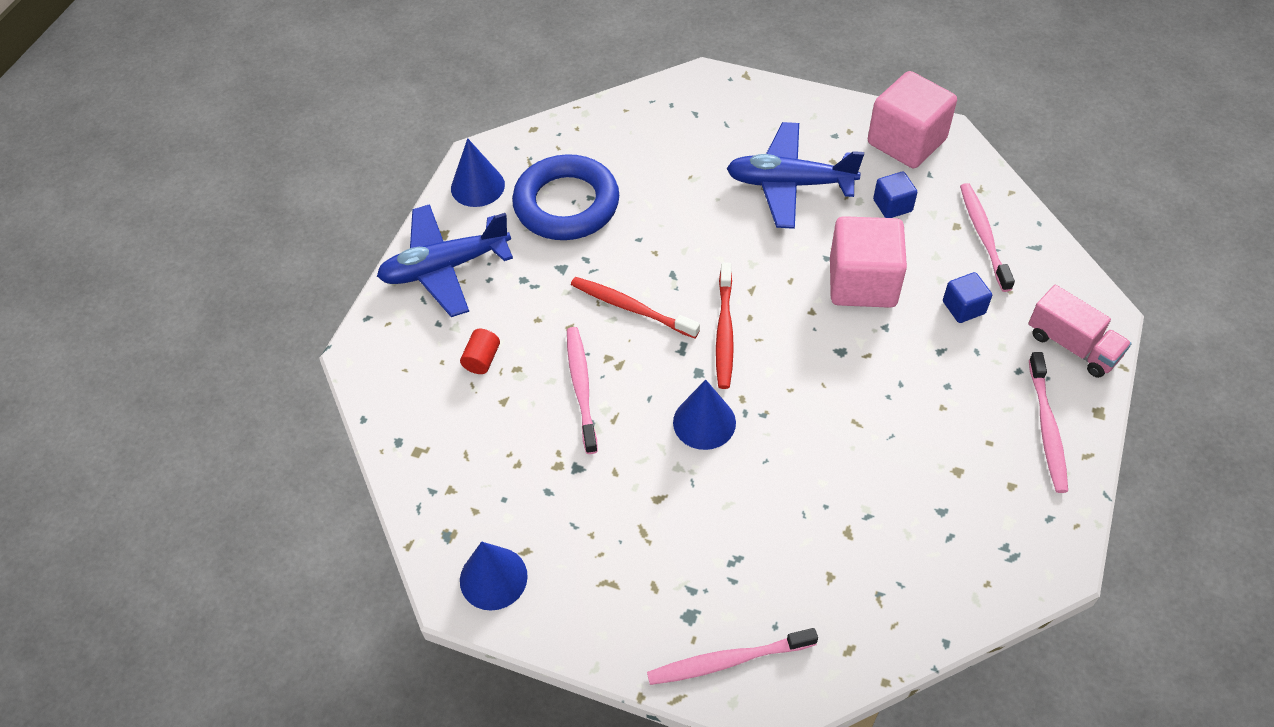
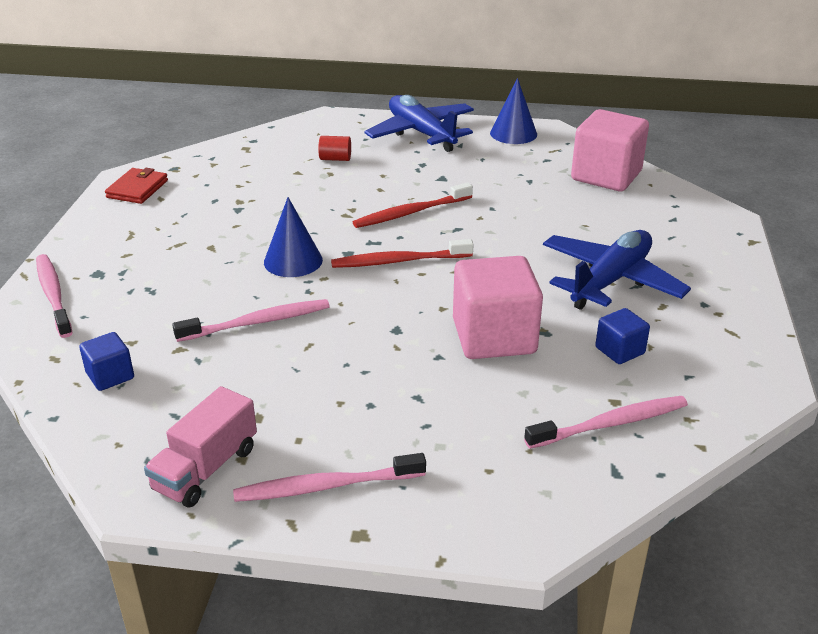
camera: 75 degrees right, 20 degrees down
(493, 578) = (137, 189): blue cone -> red wallet
(566, 204) = (515, 171): blue ring -> none
(581, 387) = (318, 201): pink toothbrush -> pink toothbrush (258, 322)
(630, 307) = (410, 213): red toothbrush -> red toothbrush turned 135 degrees counterclockwise
(789, 184) = (610, 281): blue plane -> blue plane turned 45 degrees clockwise
(906, 141) = (731, 355): pink cube -> pink cube (606, 176)
(963, 307) = (488, 412): blue cube -> blue cube (110, 376)
(1072, 345) = (461, 508): pink truck -> pink truck (206, 469)

